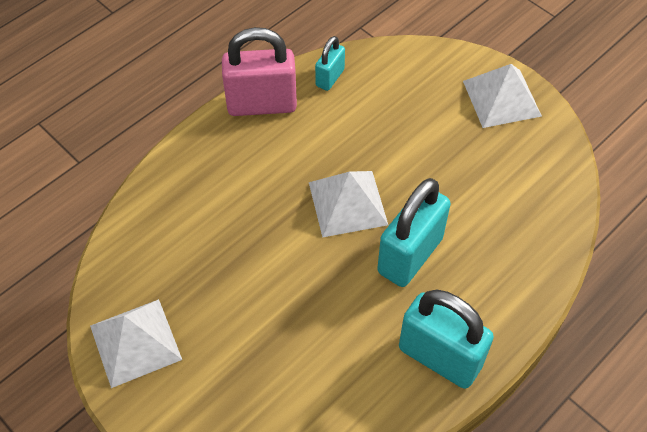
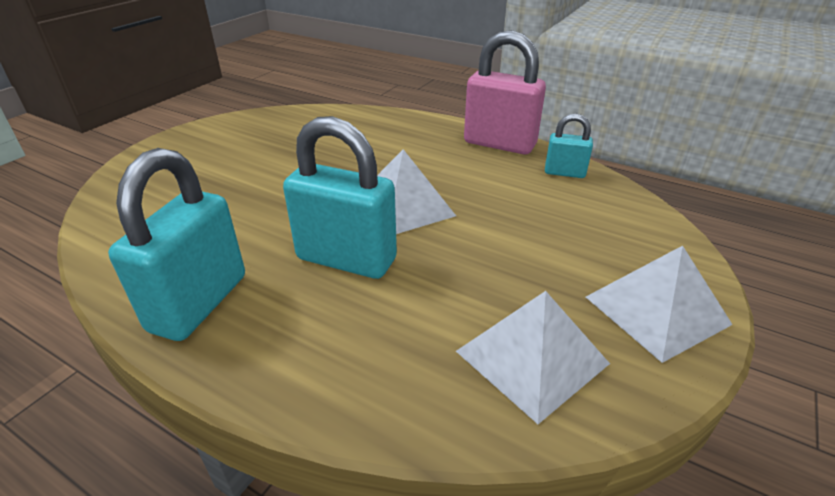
camera: 75 degrees right, 20 degrees down
(135, 342) = (229, 132): white pyramid -> white pyramid (532, 357)
(262, 104) = (499, 144): pink padlock -> pink padlock turned 45 degrees counterclockwise

